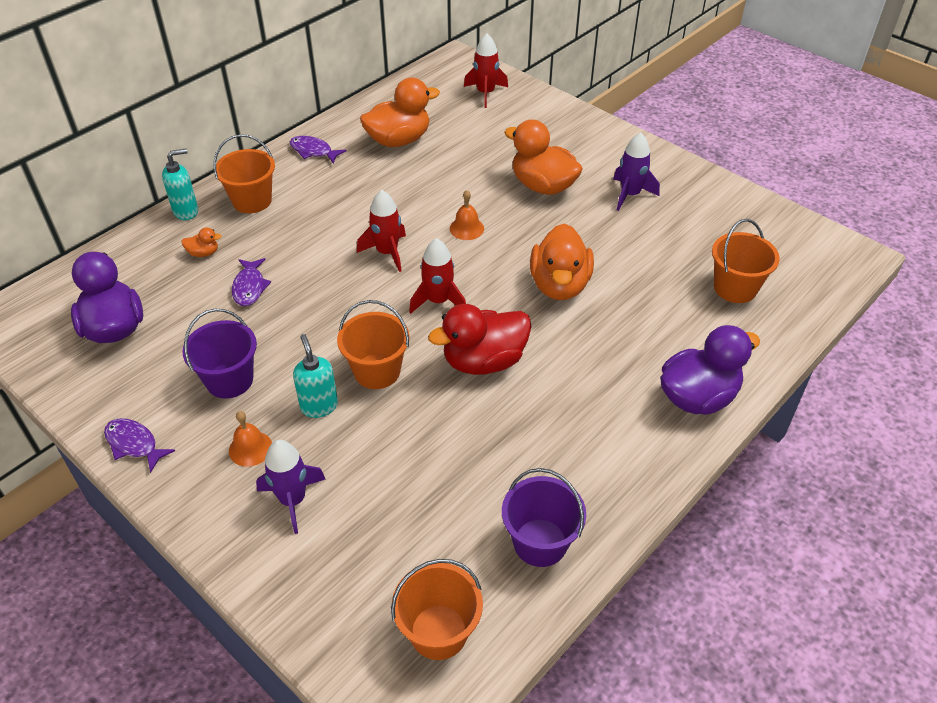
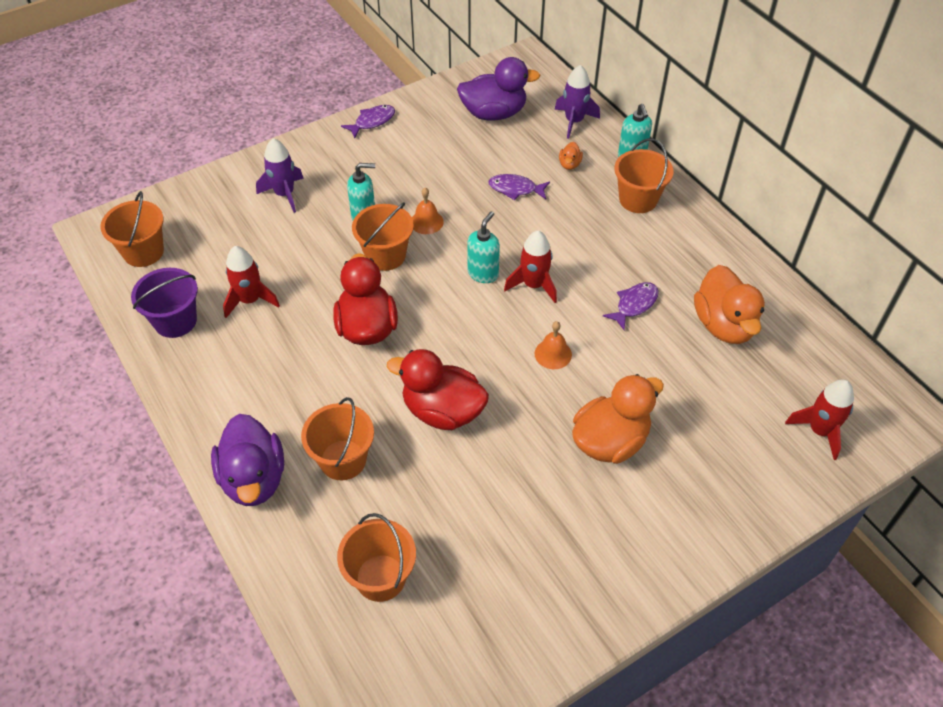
camera: 105 degrees right, 5 degrees up
(229, 380) = (412, 171): purple bucket -> none
(250, 448) = (341, 177): orange bell -> orange bell (426, 222)
(313, 151) = (713, 251): purple fish -> purple fish (634, 305)
(382, 289) = (483, 273): none -> turquoise soap dispenser
(438, 301) = (454, 311): red rocket -> red rocket (250, 300)
(559, 285) = (442, 411): orange duck -> red duck
(630, 194) = (573, 528): purple rocket -> purple rocket (574, 121)
(643, 339) = (343, 460): none -> orange bucket

